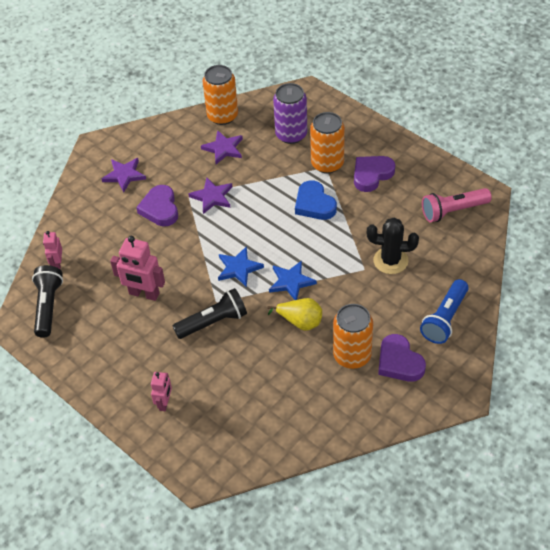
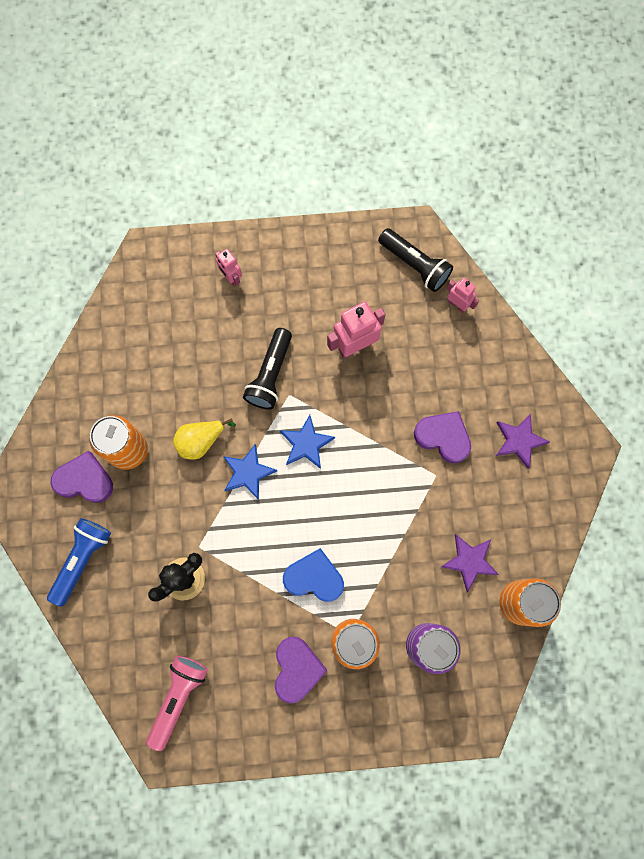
camera: 130 degrees right, 25 degrees up
(212, 197) = (414, 494): purple star -> none
(445, 319) = (82, 559): blue flashlight -> blue flashlight turned 45 degrees clockwise

